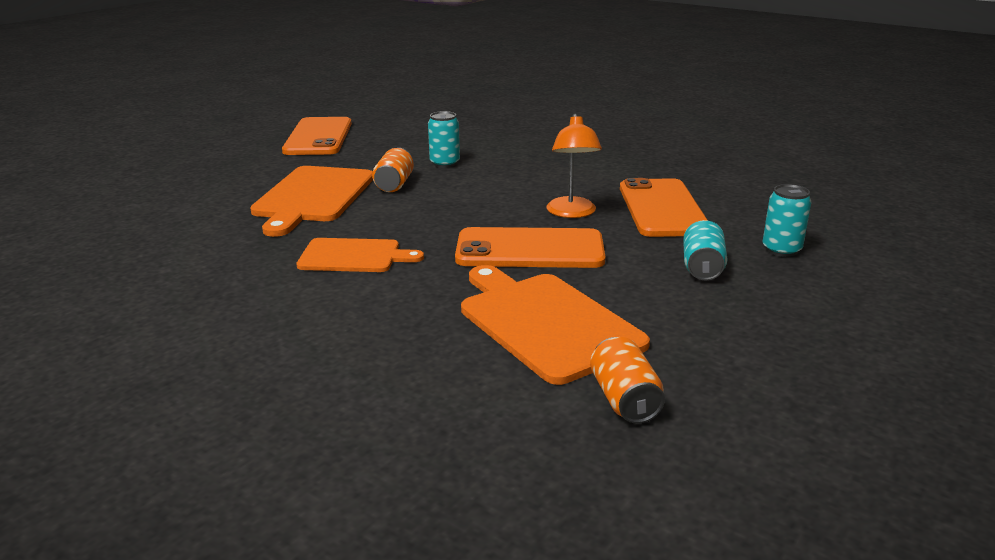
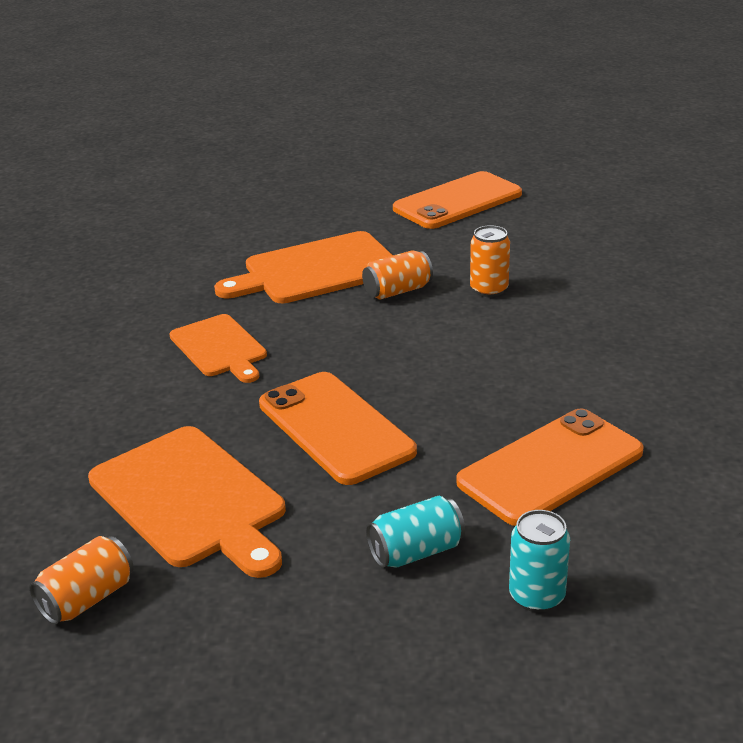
camera: 55 degrees right, 5 degrees up
(444, 163) = (489, 289): turquoise can -> orange can
(545, 322) = (190, 500): orange cutting board -> orange cutting board turned 120 degrees clockwise
(572, 213) = (458, 415): orange lamp -> none

